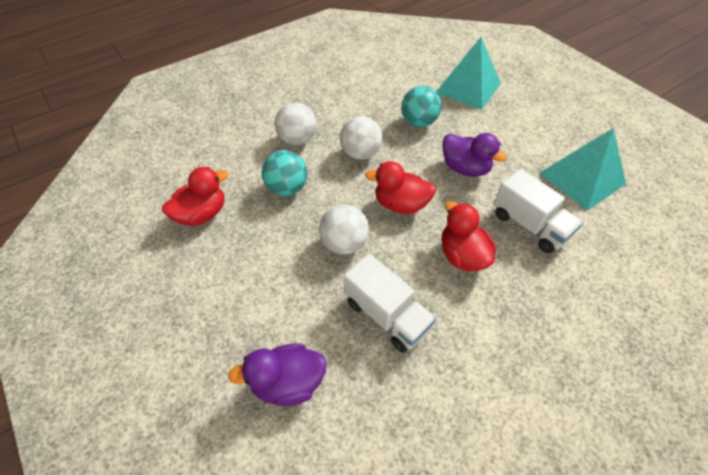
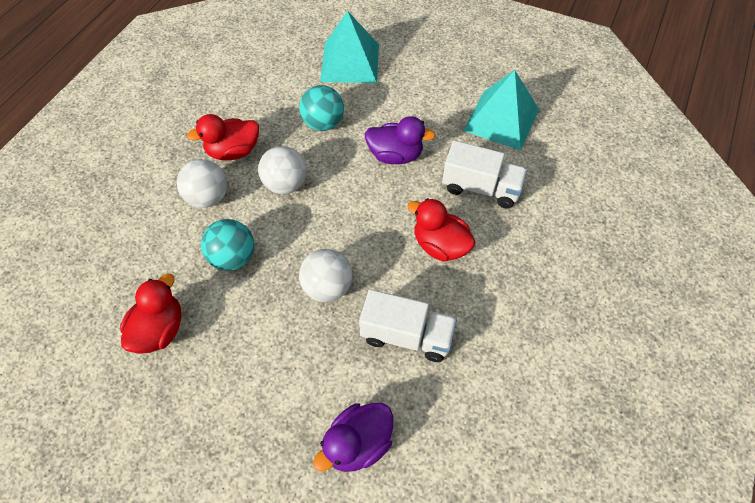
camera: 30 degrees left, 5 degrees up
(400, 204) = (357, 221): red duck -> red duck (233, 151)

